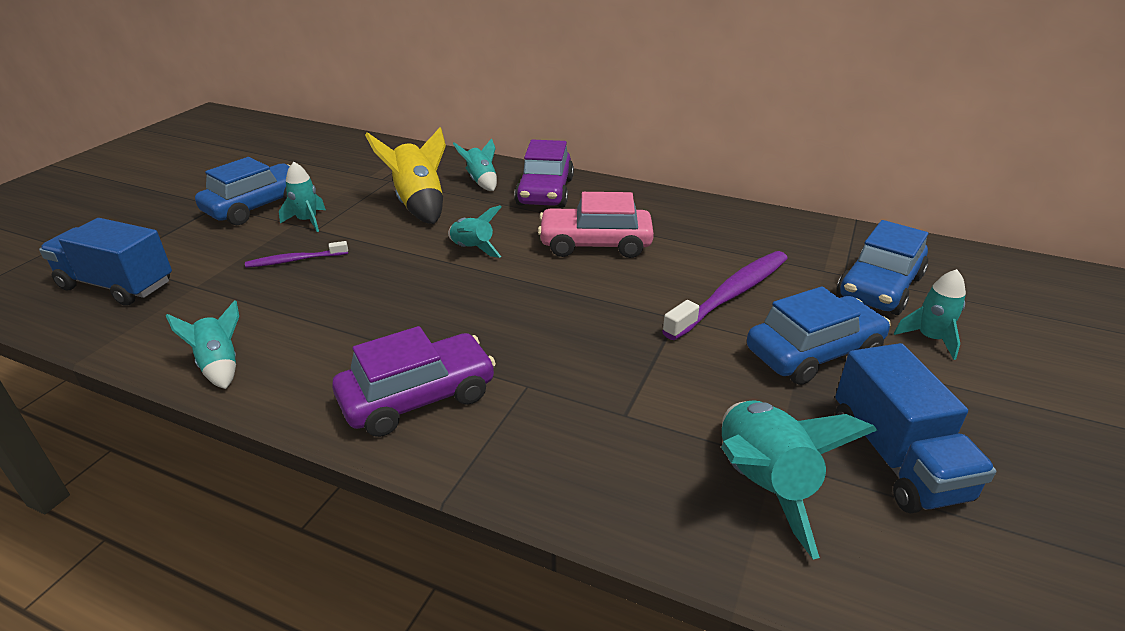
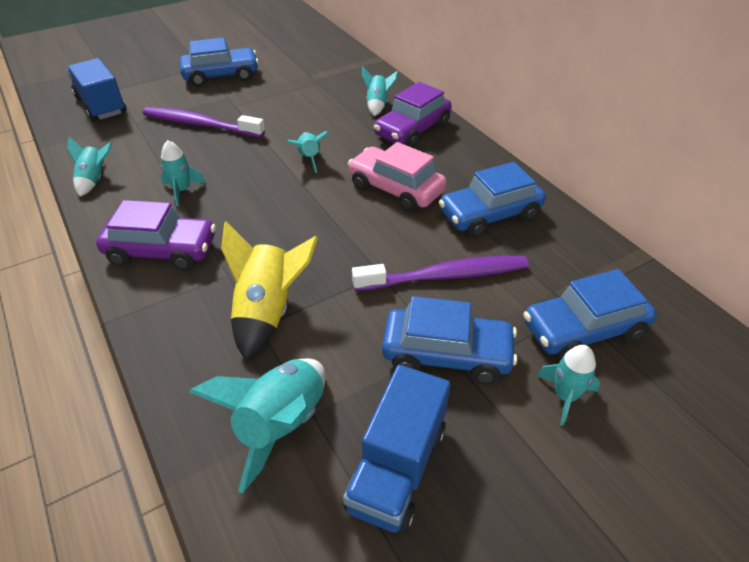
camera: 35 degrees right, 10 degrees up
(295, 260) = (200, 124): purple toothbrush -> purple toothbrush, size x1.85
(307, 221) = (236, 97): turquoise rocket -> turquoise rocket (182, 190)
(419, 204) = (315, 109): yellow rocket -> yellow rocket (268, 311)
(703, 234) = (490, 215): none -> blue car

